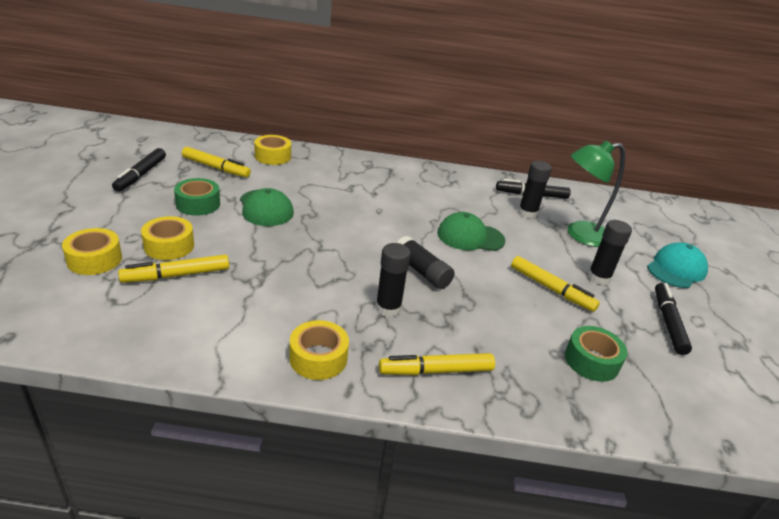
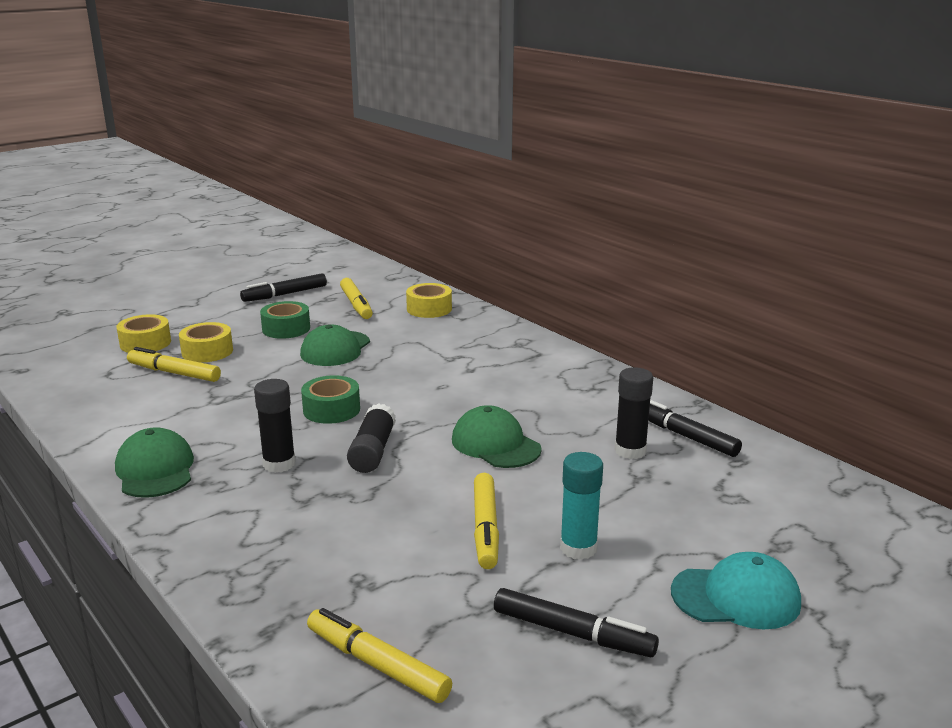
camera: 50 degrees right, 10 degrees down
(318, 358) = (155, 470): yellow tape -> green cap
(436, 371) = (219, 526): yellow marker -> yellow marker (377, 664)
(580, 235) = (659, 499): green lamp -> none
(591, 361) = (382, 605): green tape -> green tape (331, 409)
(598, 278) = (578, 548): black glue stick -> turquoise glue stick
(668, 322) = (573, 633): black marker -> black marker turned 60 degrees clockwise

